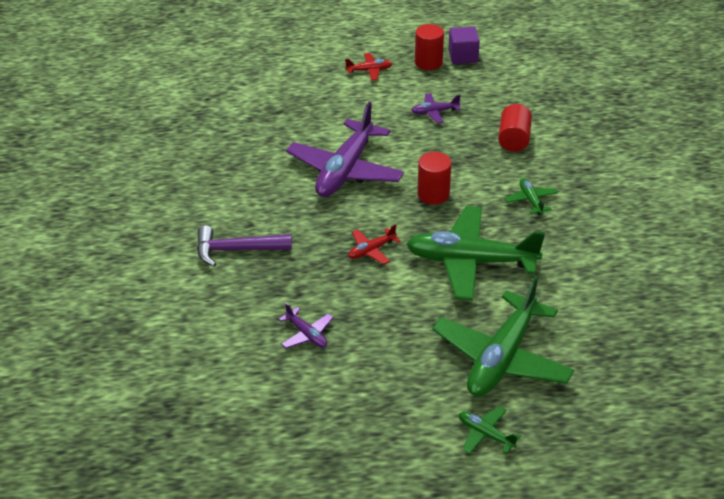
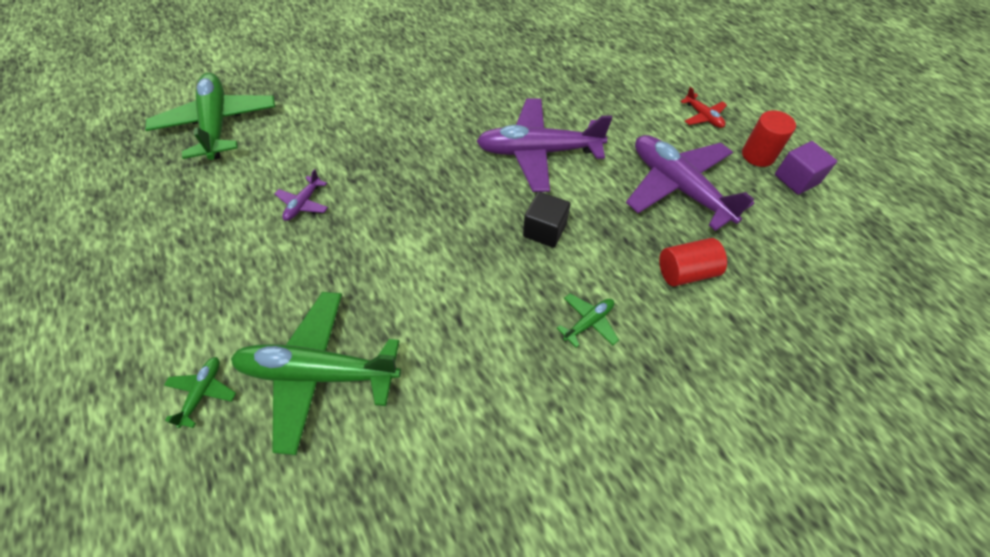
camera: 65 degrees right, 15 degrees up
(236, 250) = (391, 122): purple hammer -> none
(371, 250) = (434, 210): red plane -> none
(433, 194) = (544, 230): red cylinder -> black cube
(434, 112) = (678, 187): purple plane -> purple plane, size x2.30
(471, 261) = (456, 297): green plane -> green plane (217, 124)

